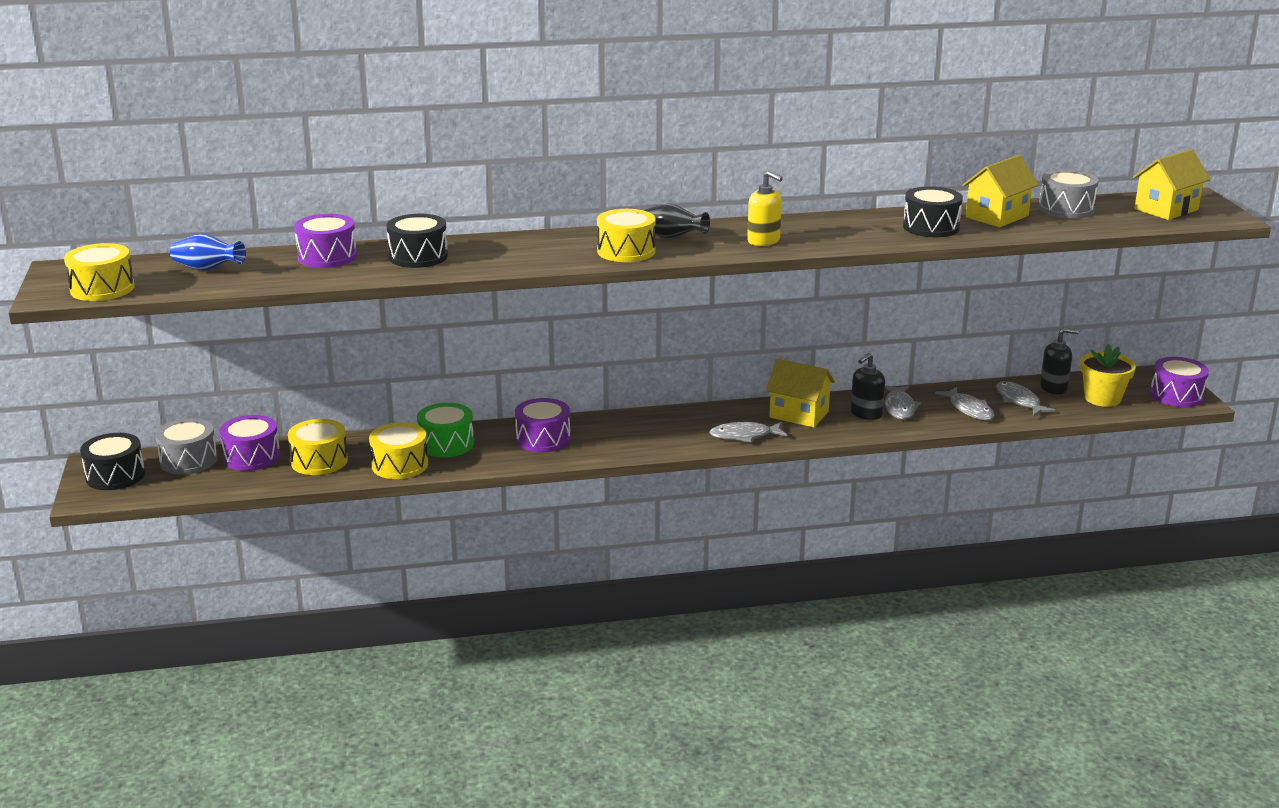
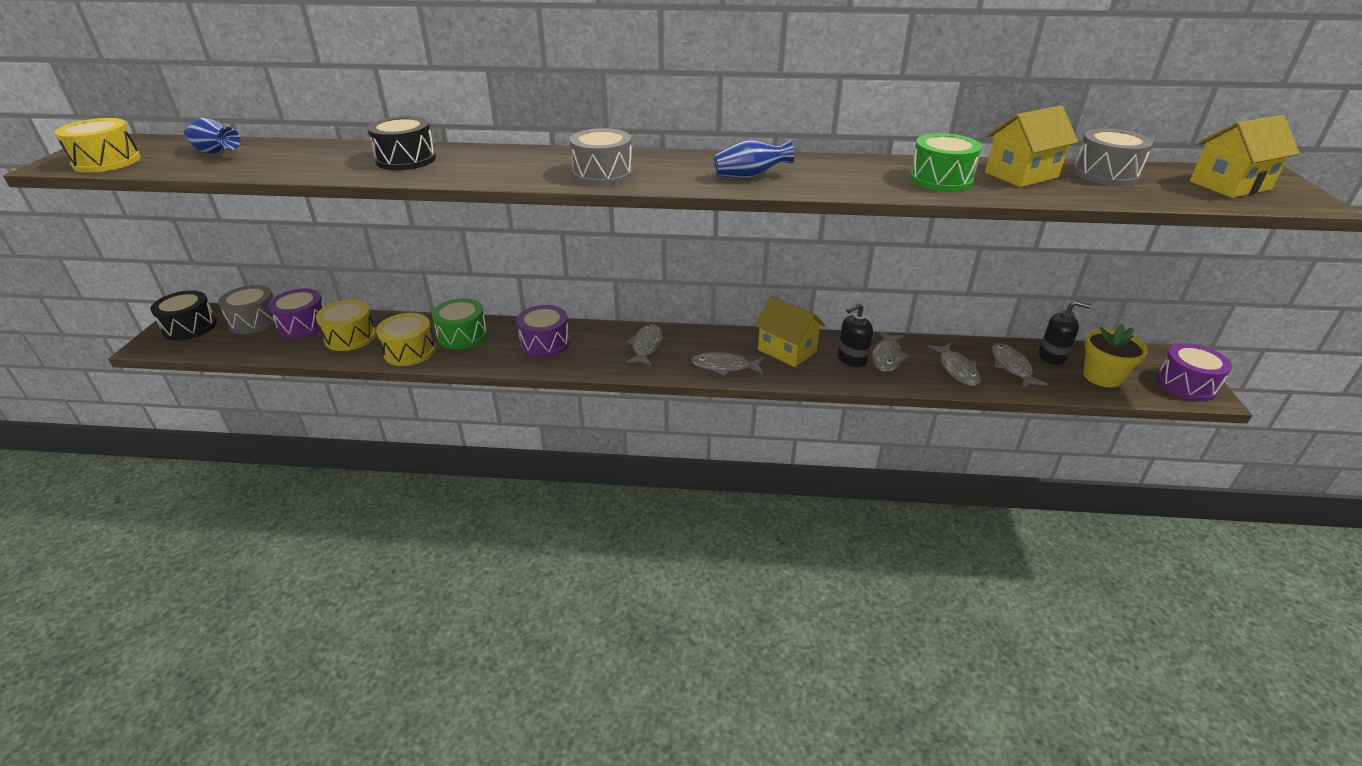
camera: 15 degrees right, 10 degrees up
(327, 257) = (328, 152): purple drum -> none
(626, 251) = (602, 174): yellow drum -> grey drum
(653, 428) = (646, 346): none -> grey fish
(671, 237) = (659, 164): black vase -> none
(763, 241) = (750, 177): yellow soap dispenser -> blue vase
(931, 227) = (940, 180): black drum -> green drum

